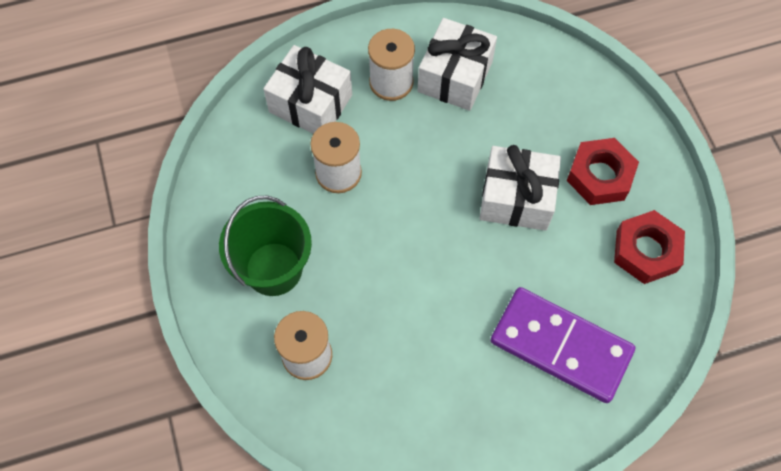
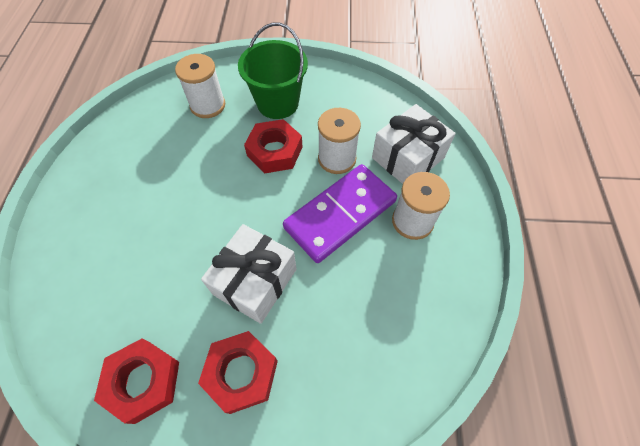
camera: 110 degrees right, 5 degrees down
(352, 242) = (275, 151): none -> red nut
(455, 76) = (403, 277): white gift -> none
(560, 346) = (111, 262): purple domino -> purple domino (340, 214)

